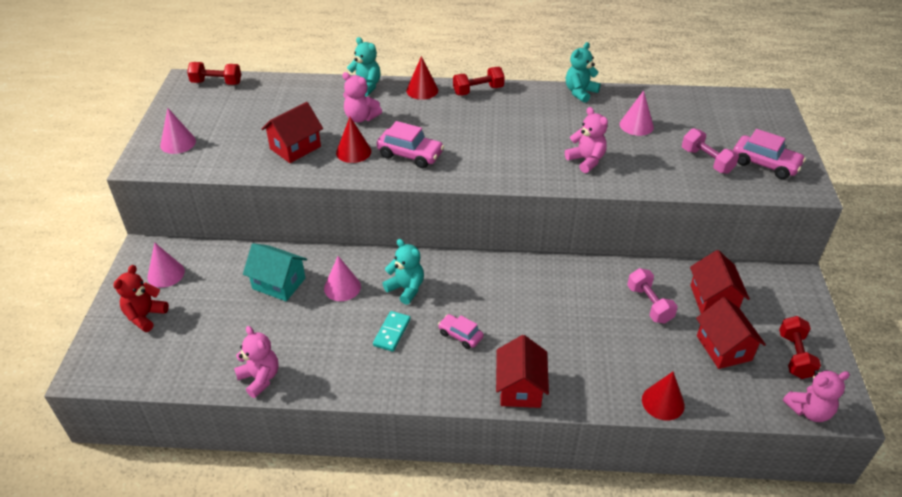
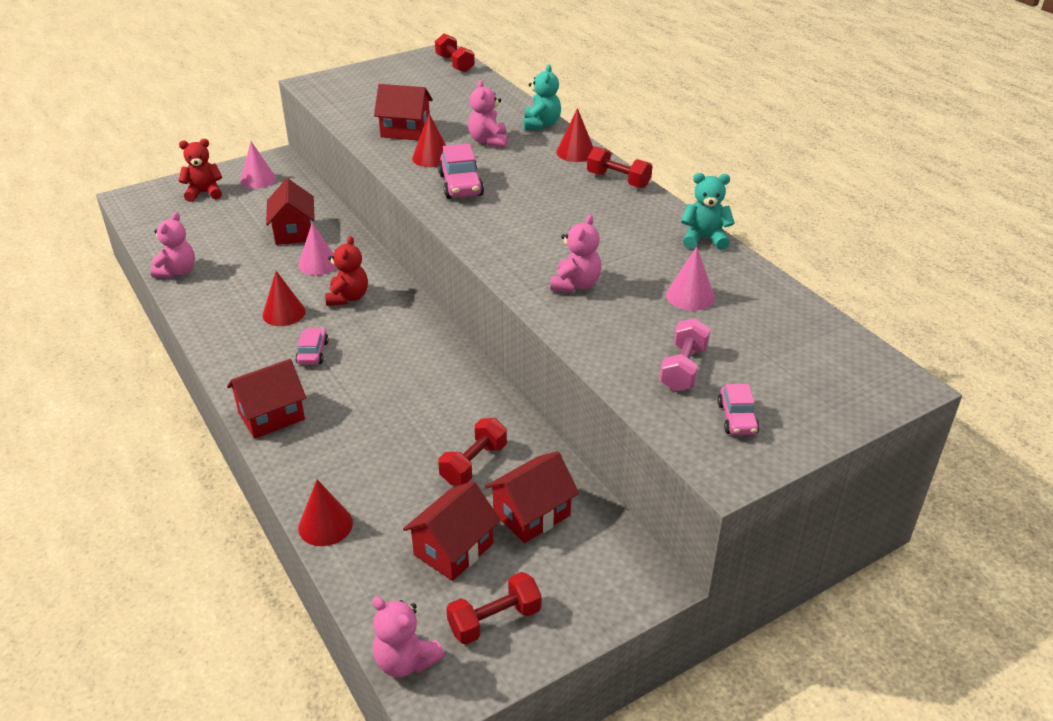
camera: 55 degrees right, 5 degrees down
(178, 143) = (353, 84): pink cone -> none
(279, 283) = (294, 232): turquoise house -> red house
(392, 332) = (284, 313): turquoise domino -> red cone
(406, 289) = (348, 297): turquoise teddy bear -> red teddy bear
(649, 304) = (474, 464): pink dumbbell -> red dumbbell
(765, 164) = (737, 418): pink car -> pink car, size x0.63

